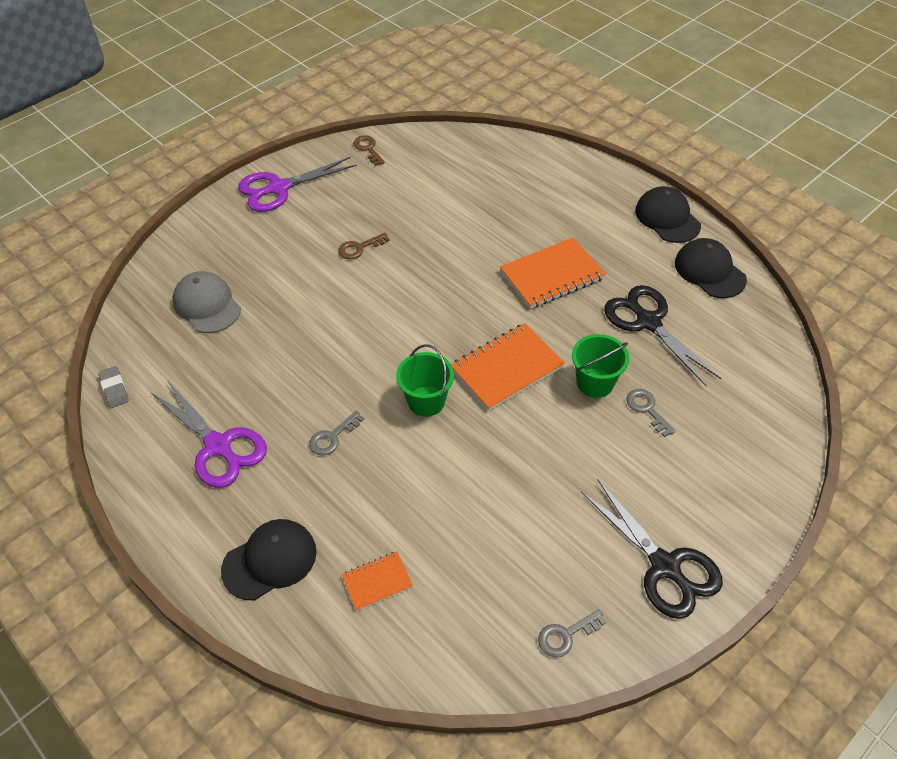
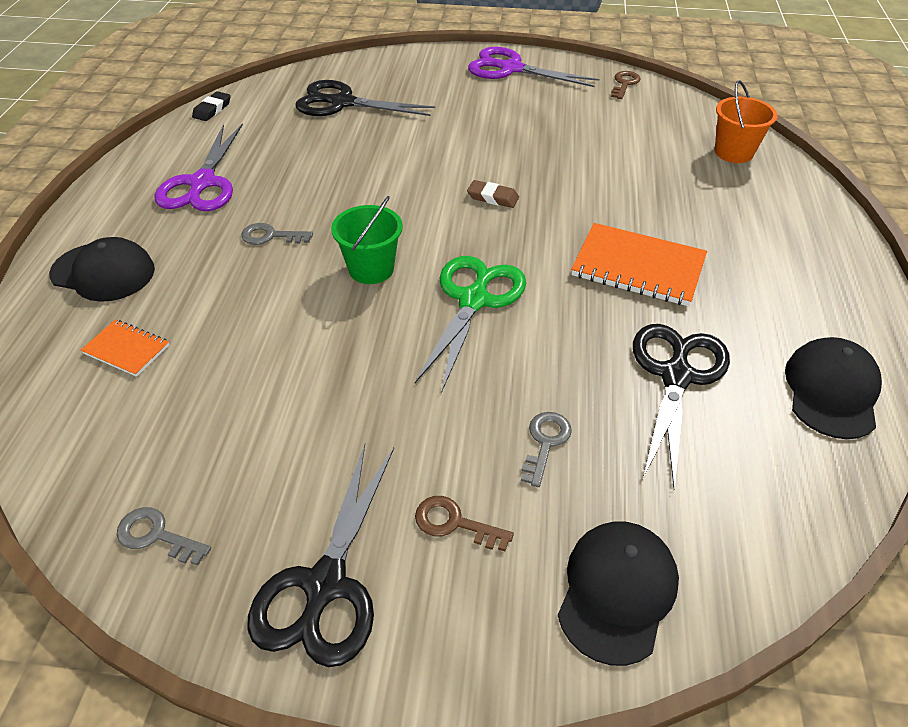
camera: 50 degrees right, 5 degrees down
(114, 389) = (212, 109): grey eraser -> black eraser
(207, 305) = (342, 103): grey cap -> black scissors
(359, 248) = (503, 138): brown key -> brown key (454, 523)
(417, 295) = (493, 197): none -> brown eraser
(495, 158) = (733, 152): none -> orange bucket
(507, 368) = (473, 300): orange notebook -> green scissors
(595, 383) = (532, 377): green bucket -> none
(667, 218) = (855, 311): black cap -> black cap (617, 591)

